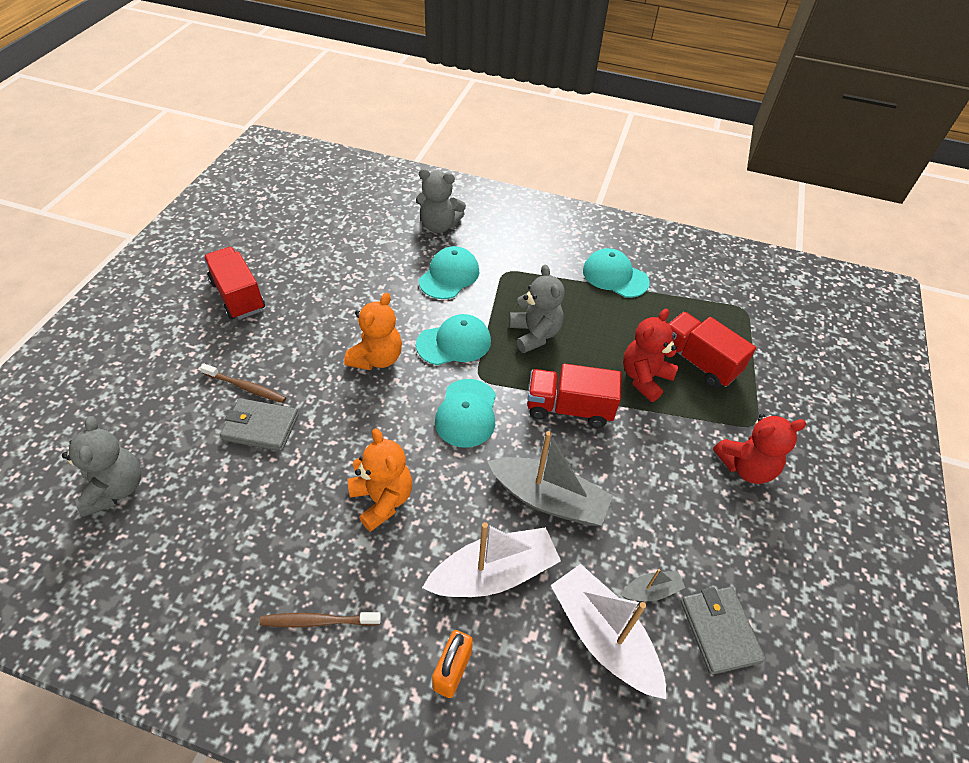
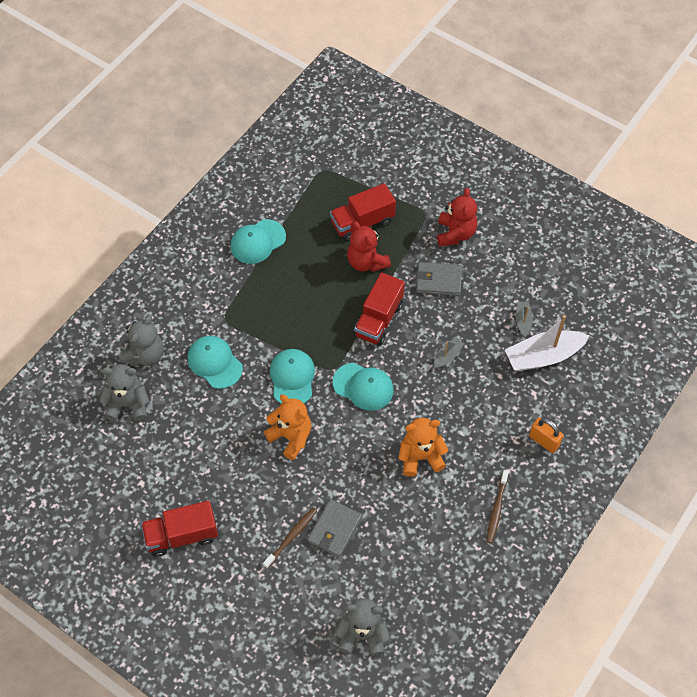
camera: 70 degrees left, 10 degrees up
(493, 573) = (490, 403): white boat -> none
(534, 334) = (301, 319): grey teddy bear -> grey teddy bear (128, 404)
(548, 499) = (447, 356): grey boat -> grey boat, size x0.48
(719, 631) = (554, 296): grey wallet -> grey wallet (438, 280)

